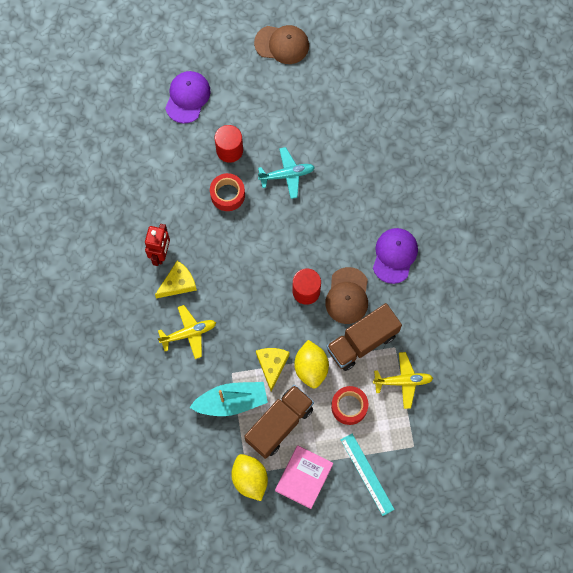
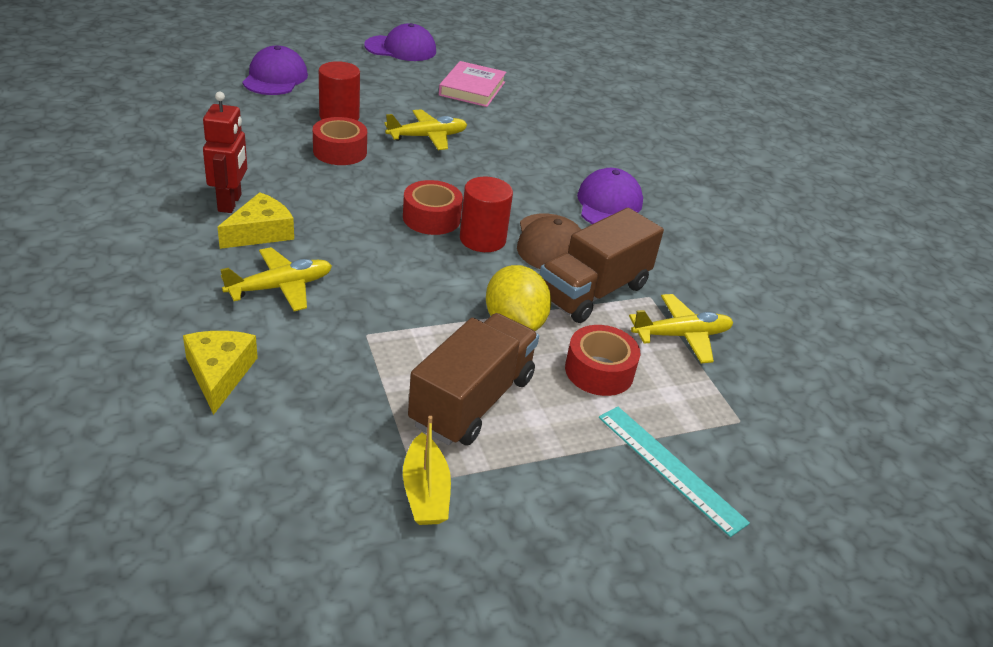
camera: 15 degrees left, 35 degrees down
(231, 401) = (370, 372): turquoise boat -> none
(250, 479) = (425, 491): yellow lemon -> yellow boat
(272, 365) = (442, 322): yellow cheese -> yellow cheese (219, 374)
(278, 269) = (431, 218): none -> red tape
(282, 44) = (401, 49): brown cap -> purple cap
(287, 175) = (427, 137): turquoise plane -> yellow plane
(304, 477) = (542, 481): pink book -> pink book (472, 89)

